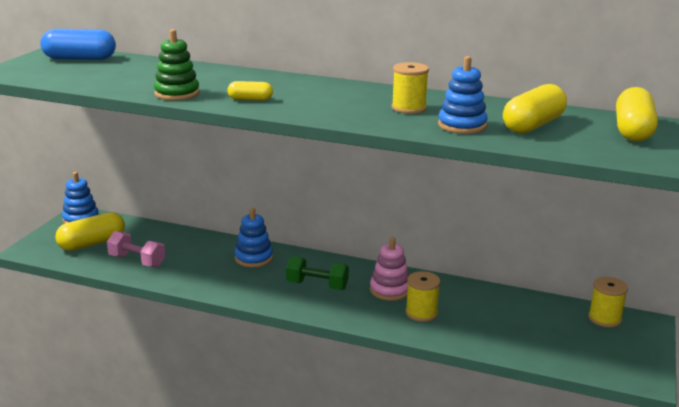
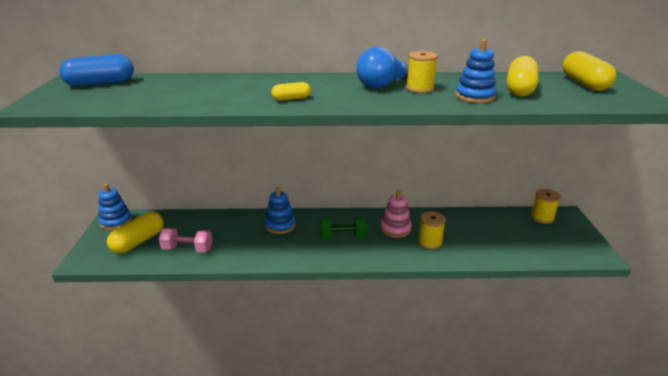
camera: 20 degrees left, 5 degrees up
(177, 93) = (222, 102): green stacking toy -> none
(371, 98) = (383, 85): none -> blue light bulb

